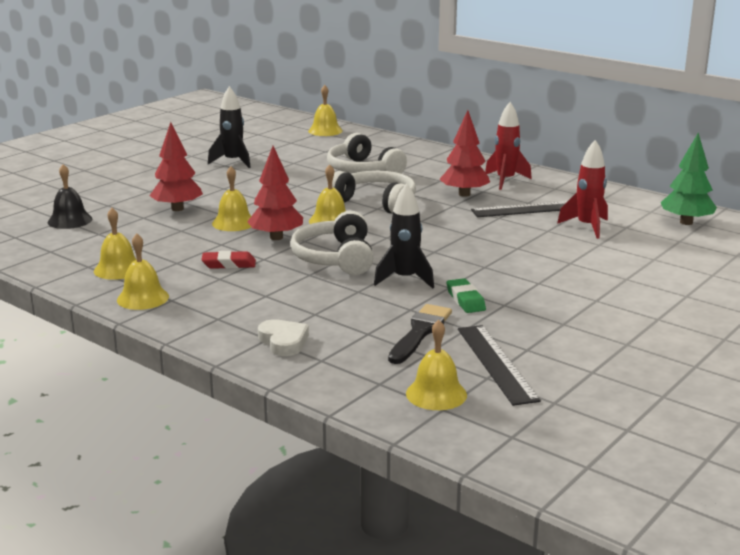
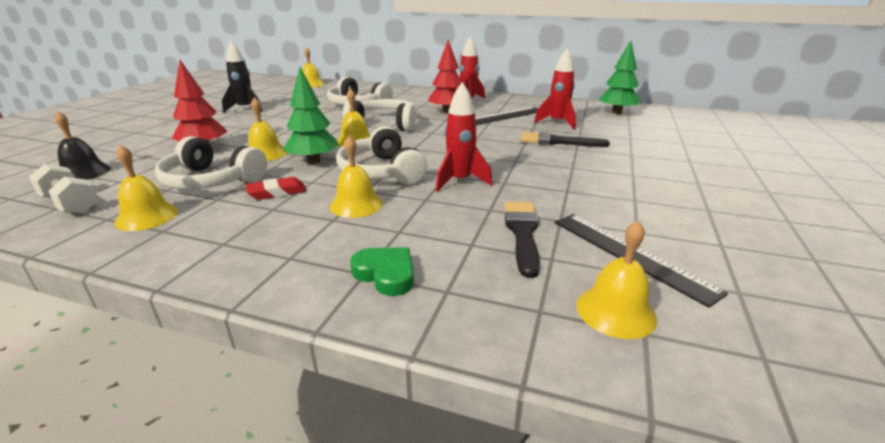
camera: 20 degrees left, 5 degrees up
(61, 249) = (71, 204): none -> white dumbbell
(143, 298) = (184, 248): yellow bell -> yellow bell (356, 205)
(175, 244) = (211, 181): none -> white headphones
(276, 237) = (314, 161): red tree -> green tree
(283, 341) = (386, 274): white heart -> green heart
(405, 279) = (460, 181): black rocket -> red rocket
(465, 300) = (530, 192): green eraser -> none
(557, 251) = (557, 142): none -> black brush

